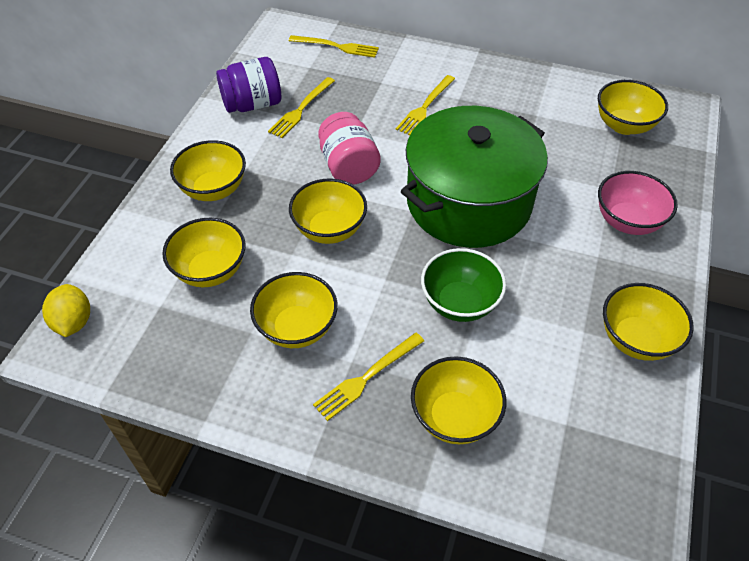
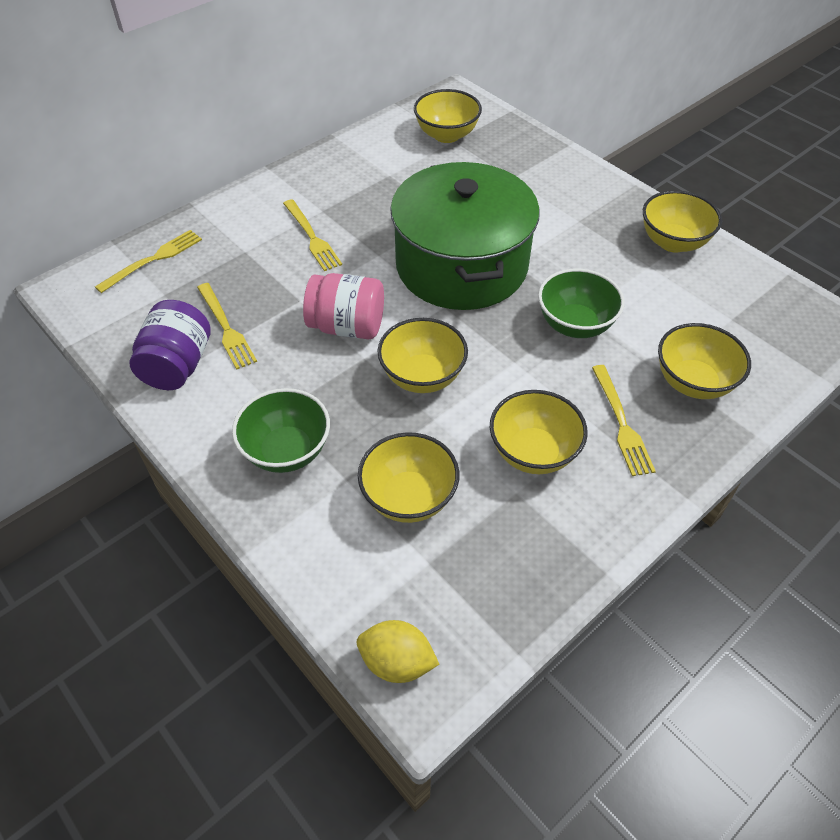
camera: 60 degrees left, 0 degrees up
(213, 189) = (287, 451): yellow bowl -> green bowl
(627, 221) = (553, 187): pink bowl -> none

